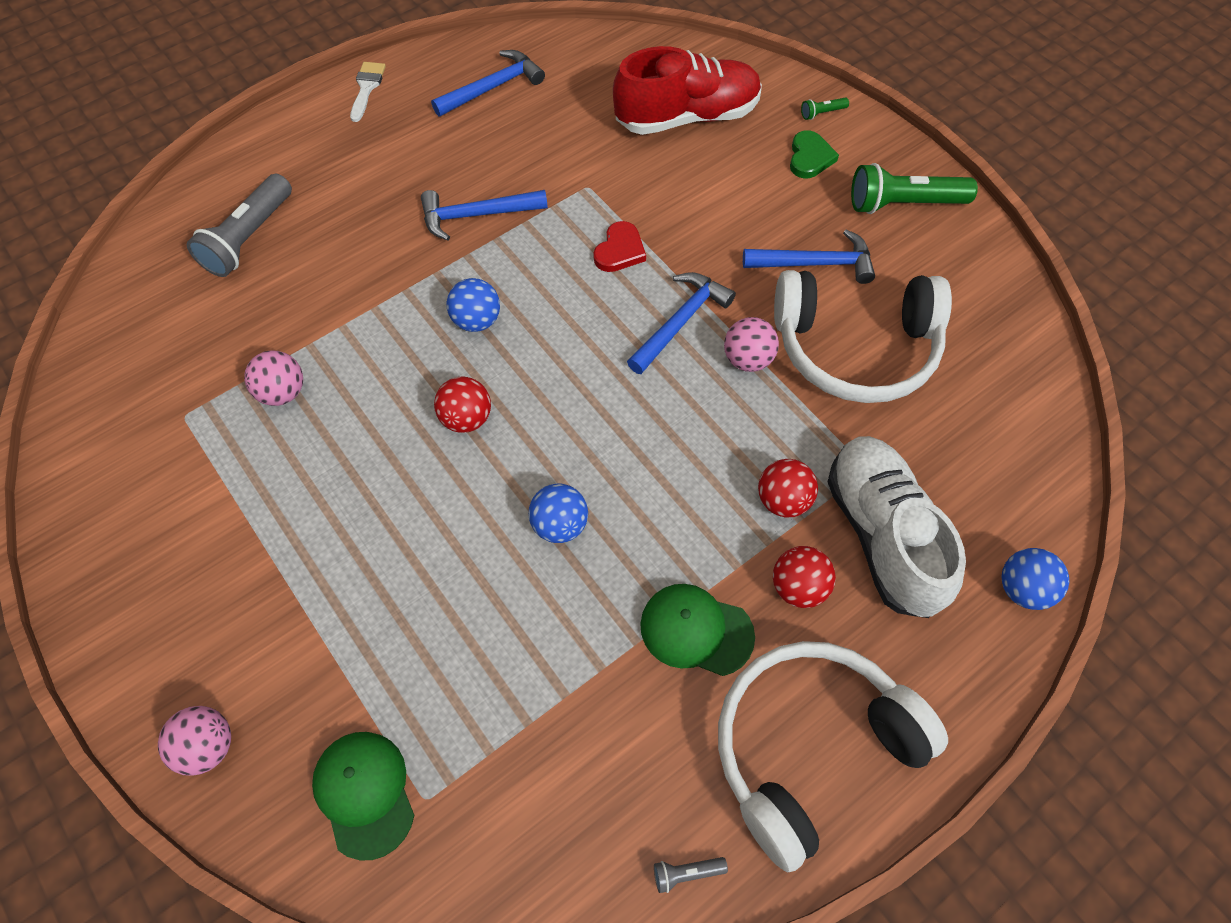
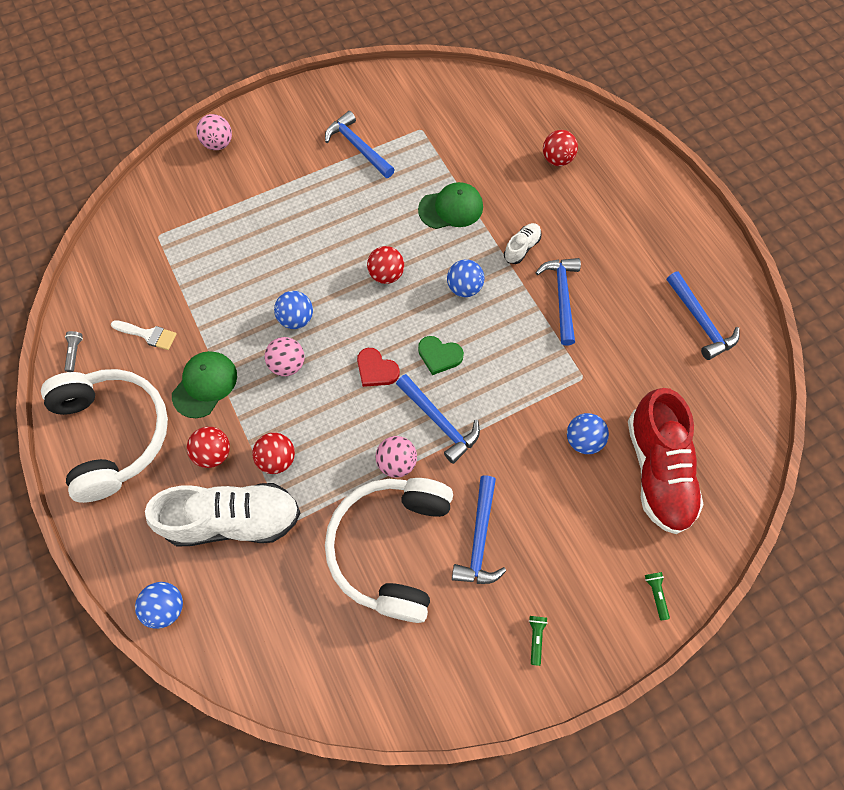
camera: 100 degrees right, 5 degrees up
(220, 502) = (358, 147): none -> blue hammer
(248, 238) = (557, 159): grey flashlight -> red ball
(283, 392) = (427, 177): pink ball -> pink ball (288, 364)
(364, 793) = (171, 209): green cap -> green cap (451, 208)
(367, 88) = (702, 233): white brush -> white brush (148, 334)
(404, 263) = (521, 248): none -> white shoe
(620, 250) = (514, 390): red heart -> red heart (376, 370)
(668, 181) = (583, 440): none -> blue ball
(810, 157) = (599, 567): green heart -> green heart (439, 356)
(903, 203) = (536, 638): green flashlight -> green flashlight, size x0.43

